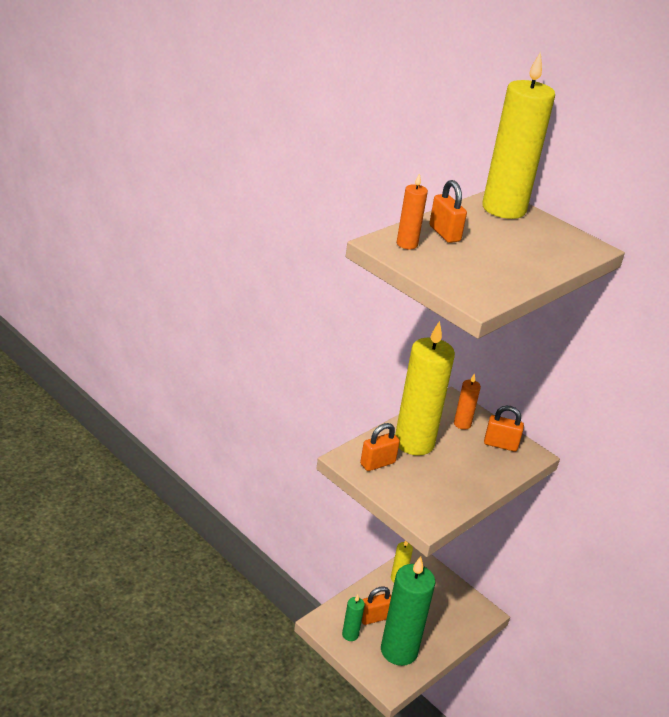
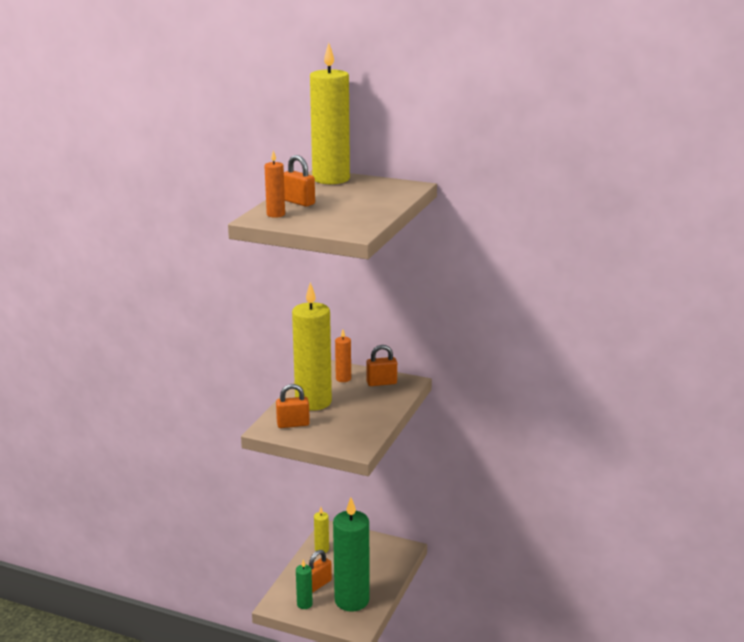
camera: 20 degrees left, 10 degrees down
(377, 463) = (293, 424): orange padlock -> orange padlock turned 45 degrees clockwise

